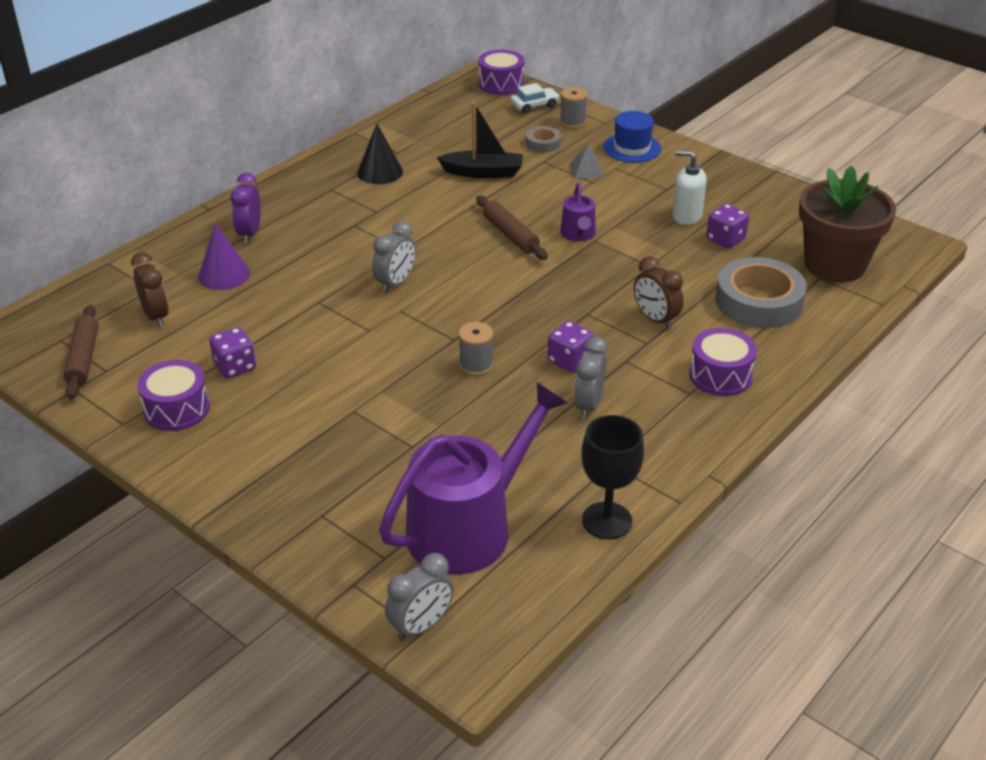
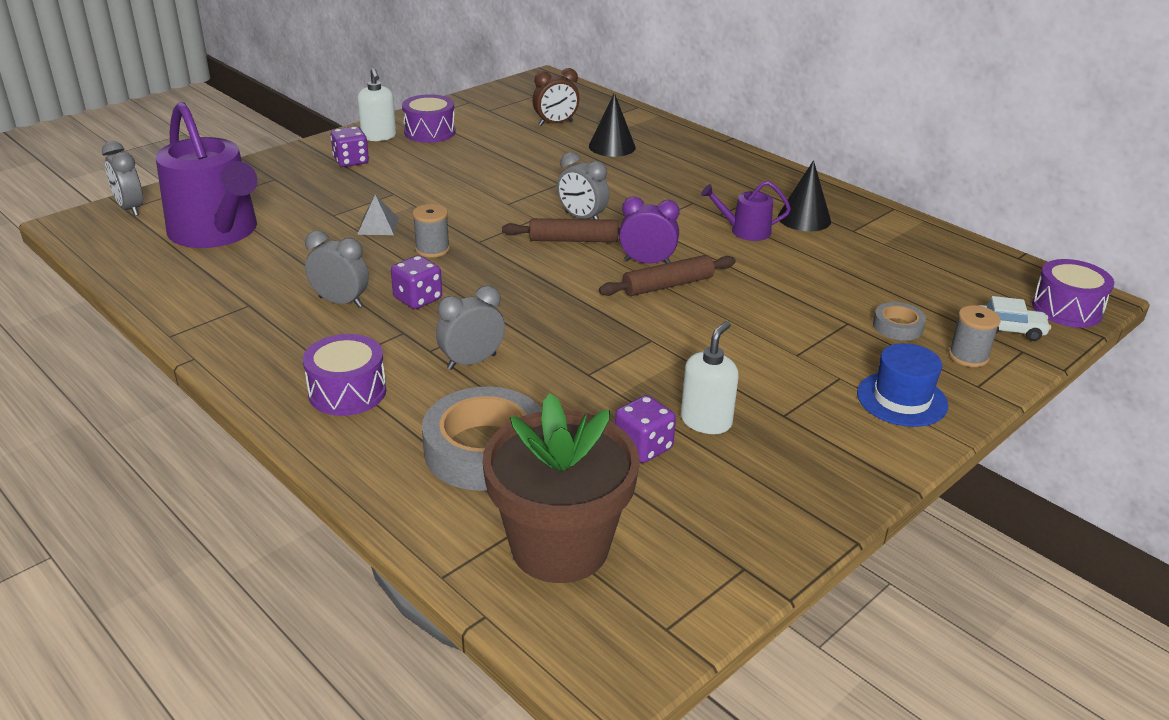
camera: 95 degrees right, 5 degrees down
(83, 358) = (507, 103): brown rolling pin -> brown rolling pin (573, 240)
(189, 450) = (379, 136): none -> white soap dispenser
(224, 274) = (612, 146): purple cone -> black cone
(235, 366) = (475, 151): purple dice -> purple dice (351, 161)
(249, 233) = (679, 156): purple clock -> purple clock (647, 262)
(483, 172) = (811, 278): black boat -> none
(534, 106) = (1008, 330): white car -> white car turned 60 degrees counterclockwise
(578, 234) = (665, 329): purple watering can -> purple watering can (745, 231)
(586, 170) = (828, 353): grey pyramid -> grey pyramid (378, 226)
(607, 520) = (175, 294): black goblet -> none
(655, 319) = (471, 362): brown clock -> grey clock

